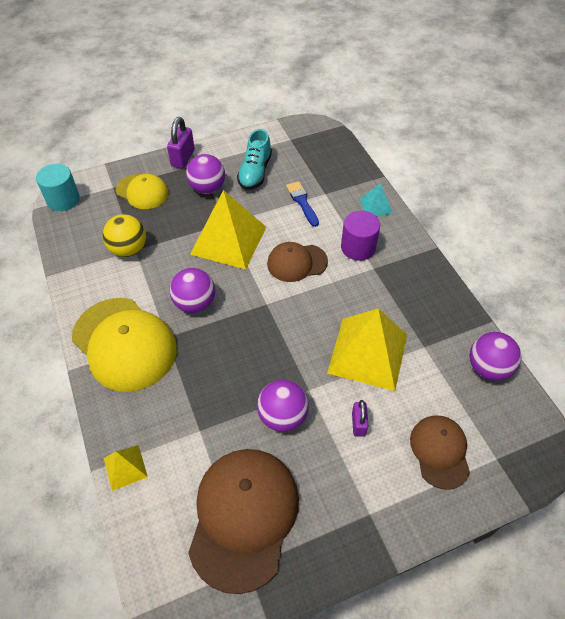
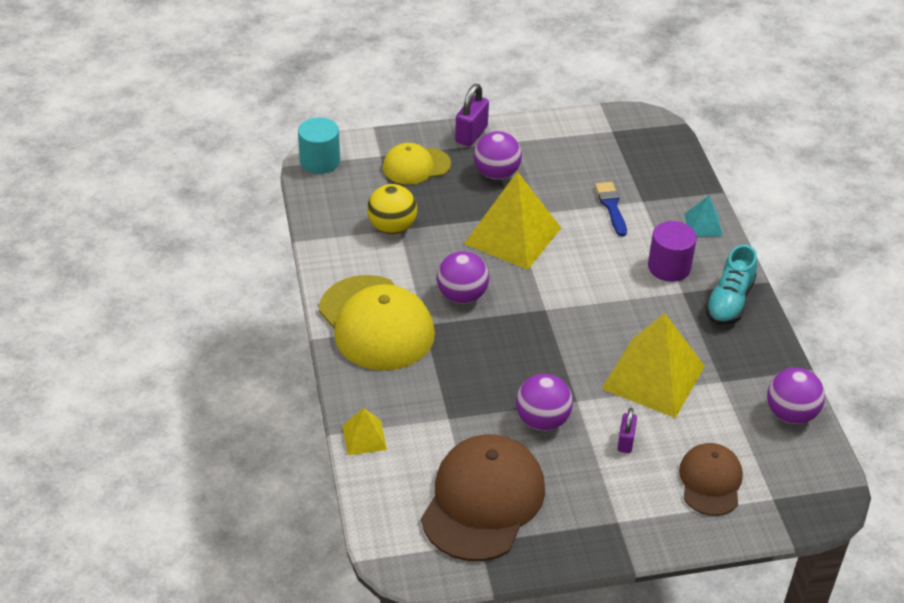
camera: 10 degrees right, 10 degrees down
(142, 191) = (416, 166): yellow cap -> yellow cap turned 120 degrees clockwise
(255, 172) = (559, 164): turquoise shoe -> turquoise shoe (729, 302)
(297, 263) = (590, 272): brown cap -> none

